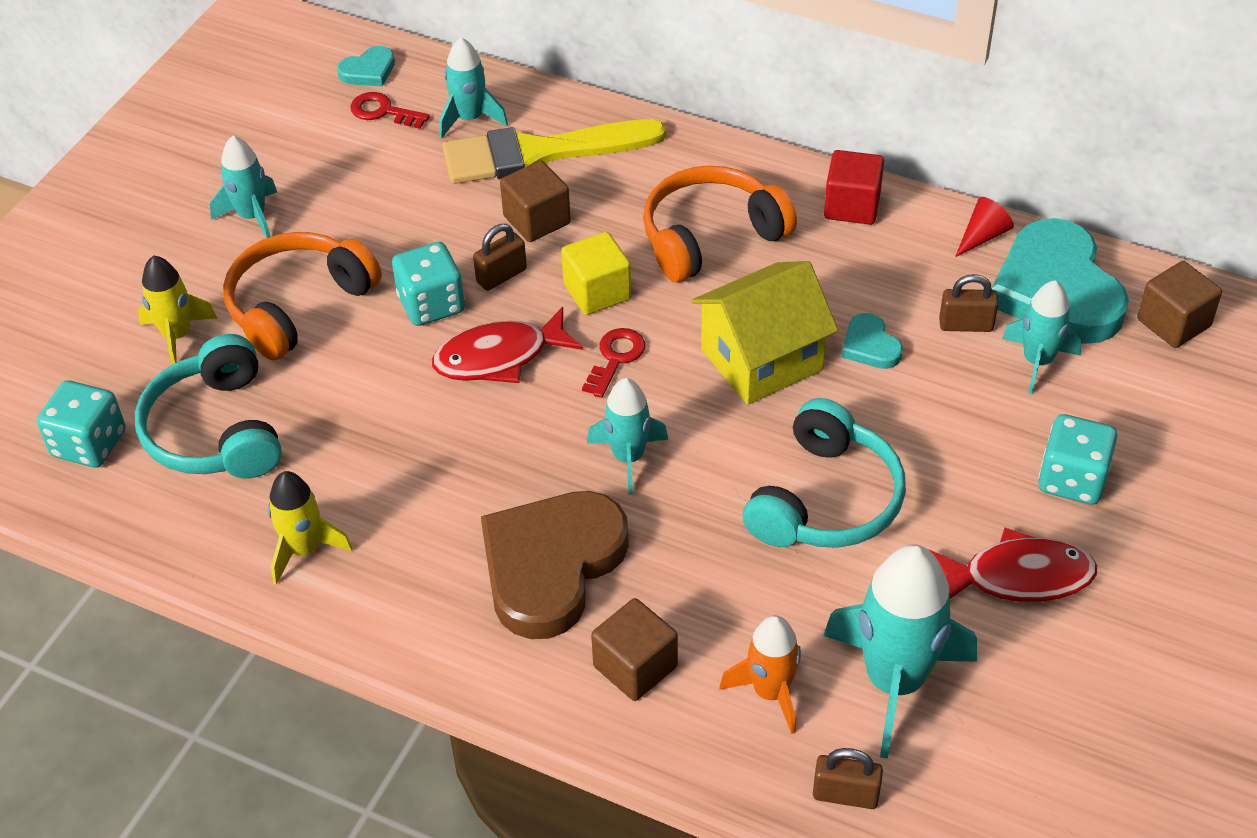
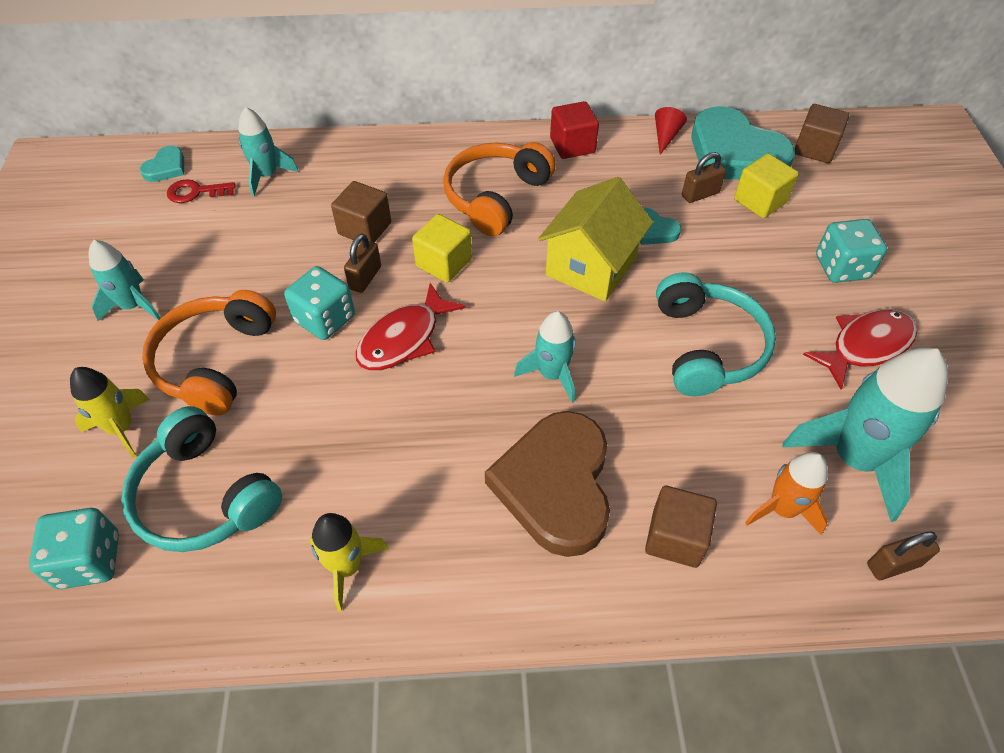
camera: 30 degrees left, 5 degrees up
(541, 153) = (336, 182): yellow brush -> none
(615, 358) = (490, 305): red key -> none
(1037, 361) = (760, 201): turquoise rocket -> yellow cube

